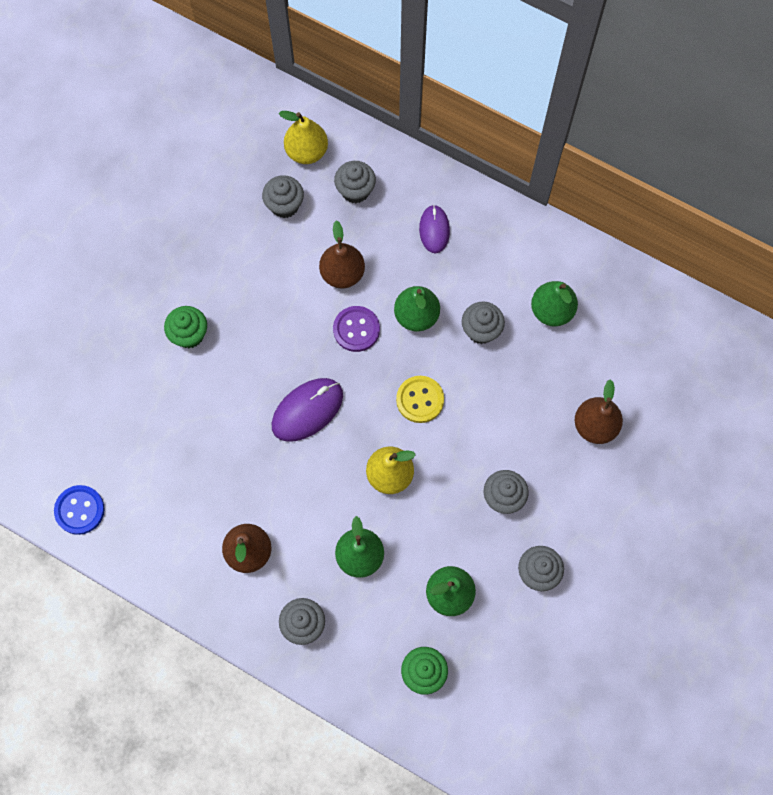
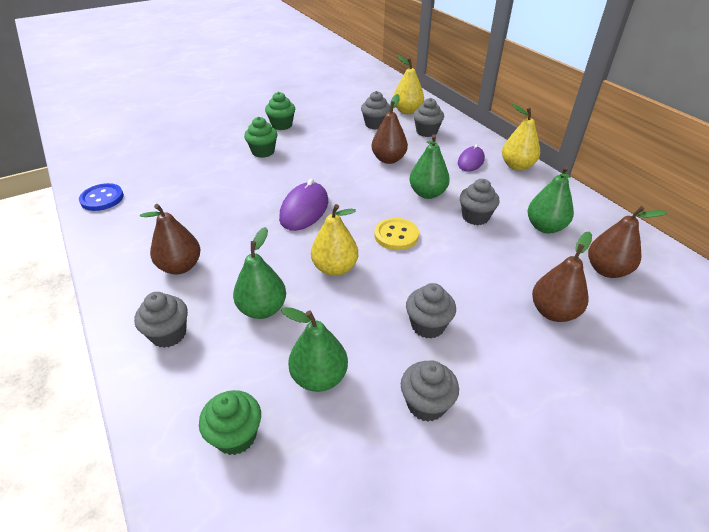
camera: 30 degrees right, 30 degrees down
(170, 267) = (282, 125): none -> green cupcake
(307, 410) = (304, 210): purple mouse -> purple mouse turned 60 degrees counterclockwise
(356, 329) = (376, 185): purple button -> none
(487, 213) = (517, 166): none -> yellow pear
(623, 347) = (606, 270): none -> brown pear

